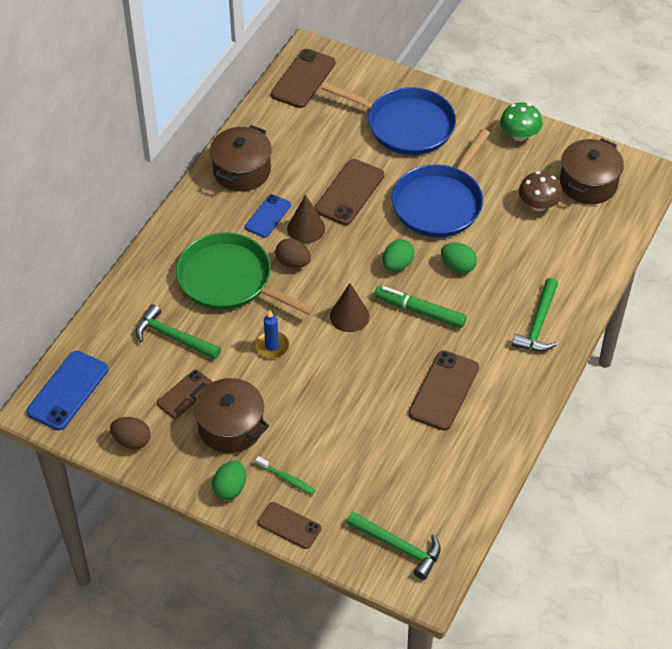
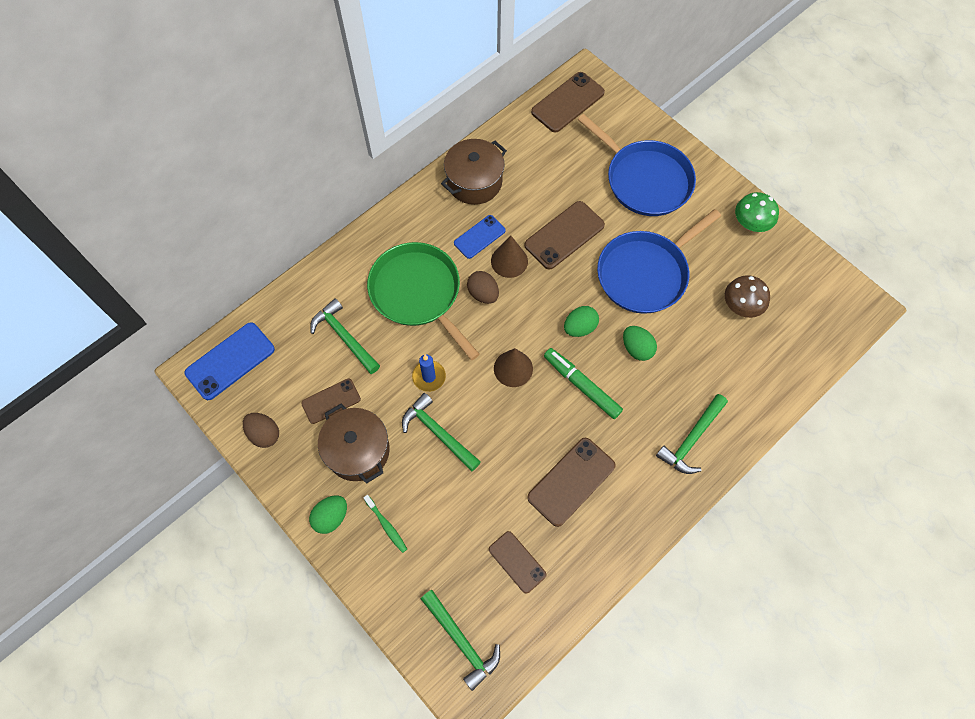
camera: 20 degrees right, 15 degrees up
(289, 525) = (369, 578): brown phone -> brown phone (517, 562)
(301, 389) = (438, 432): none -> green hammer
(588, 183) = (800, 298): brown pot -> none

